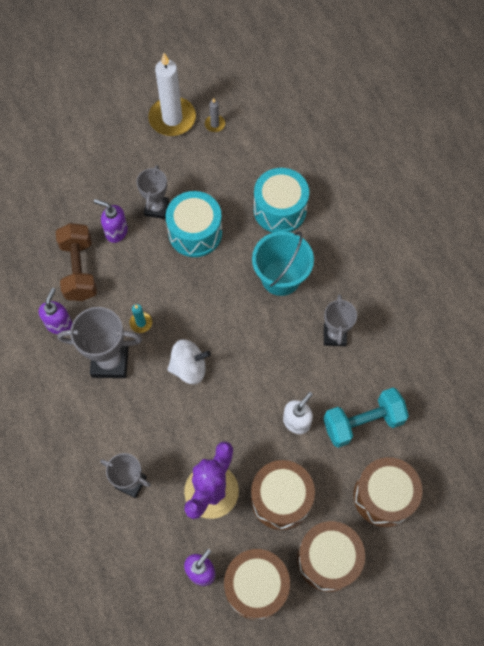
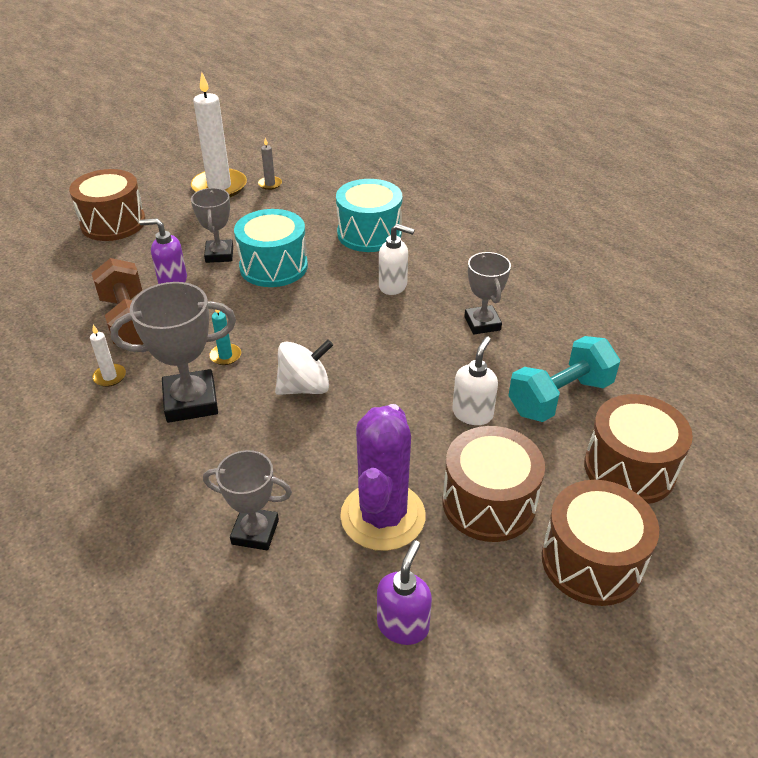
camera: 15 degrees left, 25 degrees down
(59, 324) = (110, 377): purple soap dispenser -> white candle
(256, 586) = (499, 625): brown drum -> brown drum (113, 223)
(281, 277) = (393, 286): turquoise bucket -> white soap dispenser

